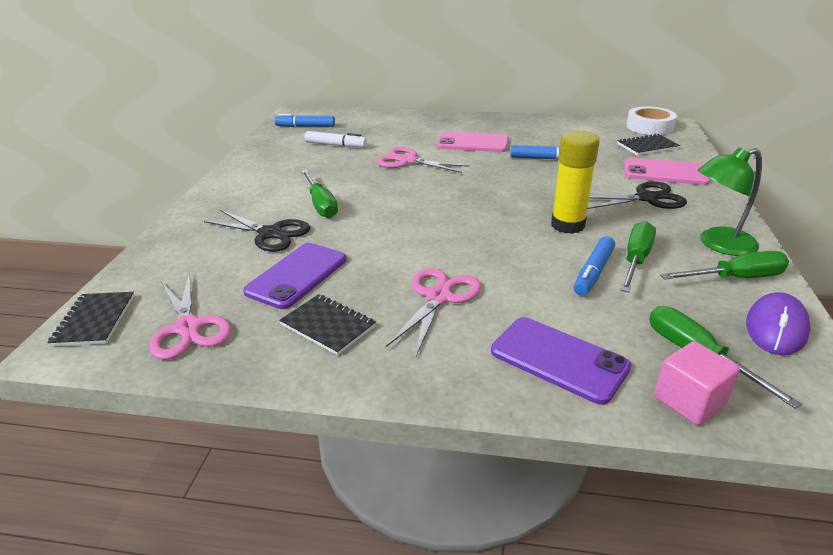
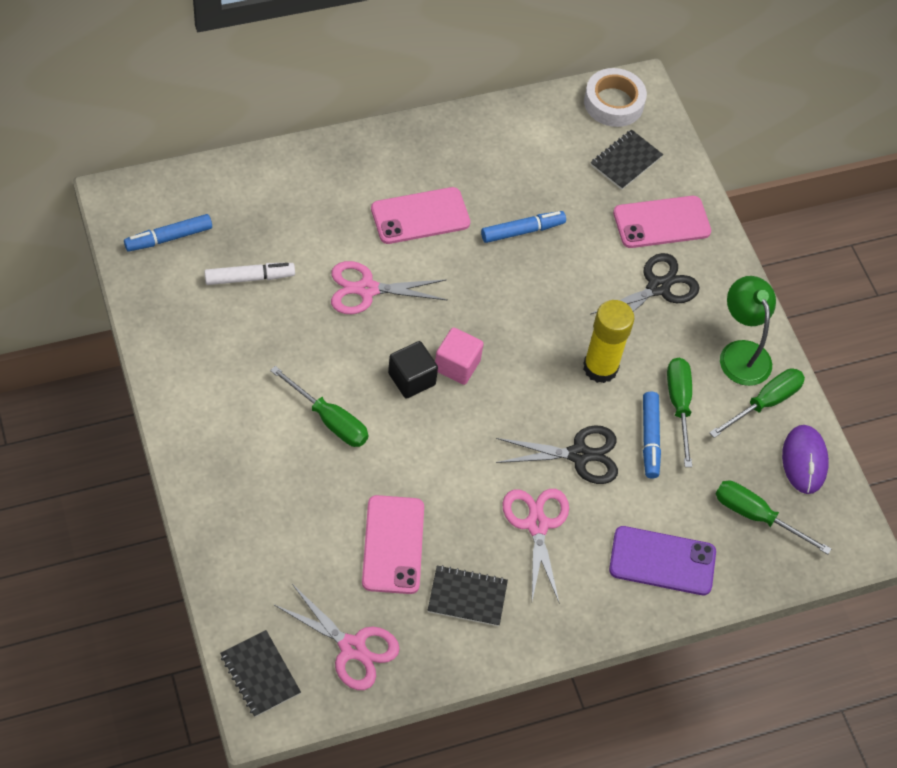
camera: 35 degrees left, 25 degrees up
(270, 233) = (315, 491): black scissors -> black scissors (579, 455)
(297, 275) = (393, 545): purple phone -> pink phone
(402, 200) = (411, 379): none -> black cube
(689, 401) = (761, 567): pink cube -> pink cube (457, 365)
(718, 244) = (741, 353): green lamp -> green lamp turned 120 degrees clockwise

